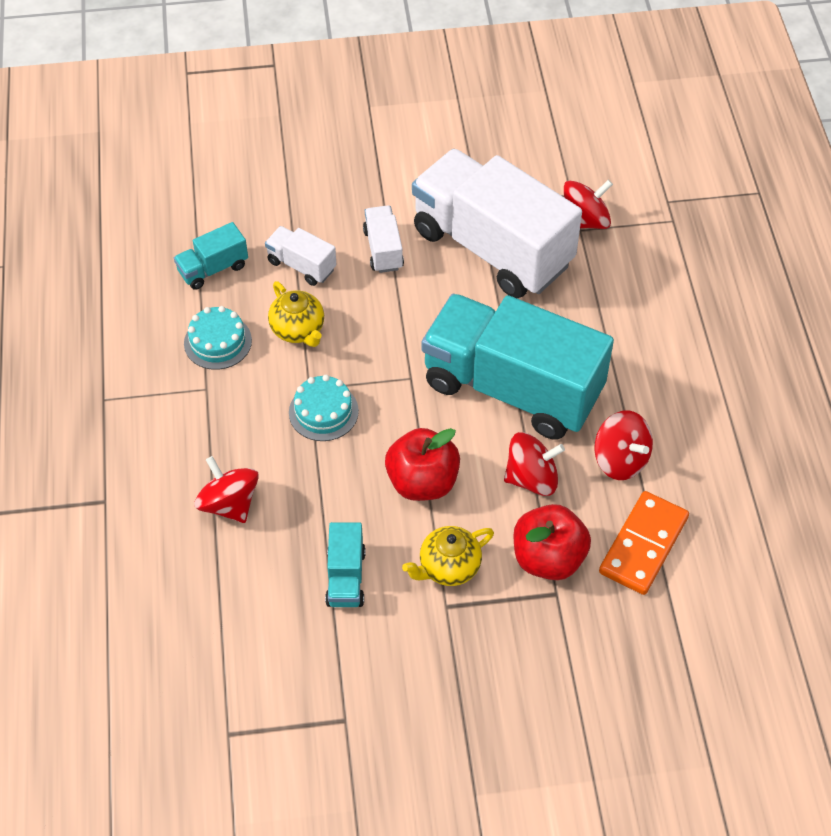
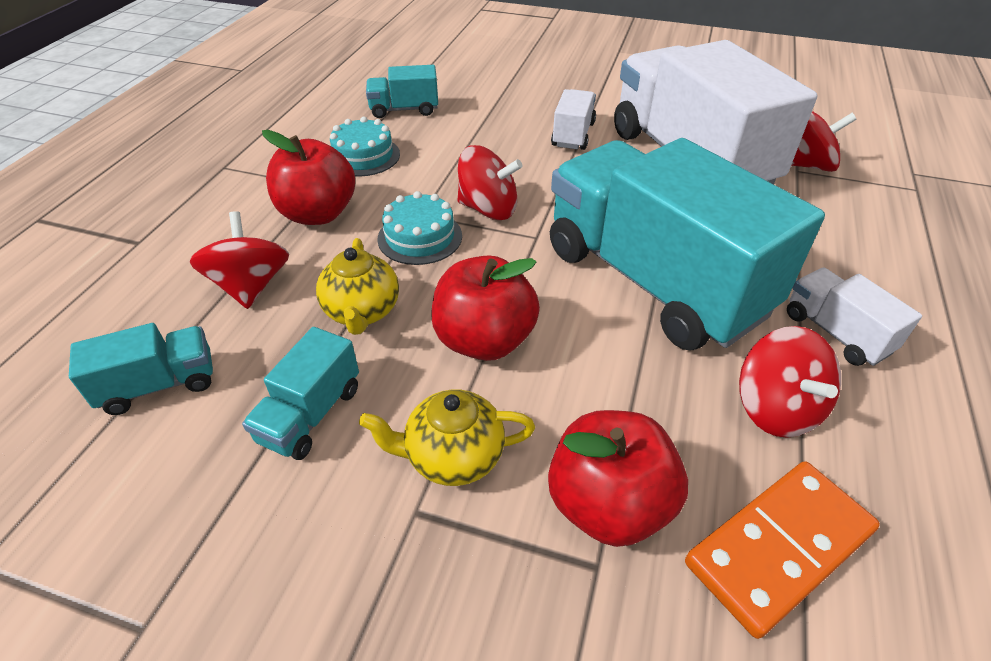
camera: 25 degrees right, 10 degrees down
(227, 419) = (318, 214): none -> red apple
(232, 599) = (159, 385): none -> turquoise truck
(298, 330) = (446, 168): yellow teapot -> yellow teapot (362, 312)
(301, 265) = (486, 126): white truck -> white truck (836, 333)
(532, 478) = (633, 386): red spinning top -> red spinning top (488, 209)

